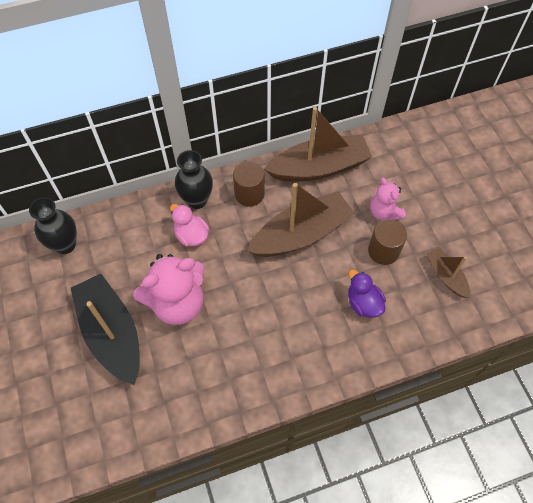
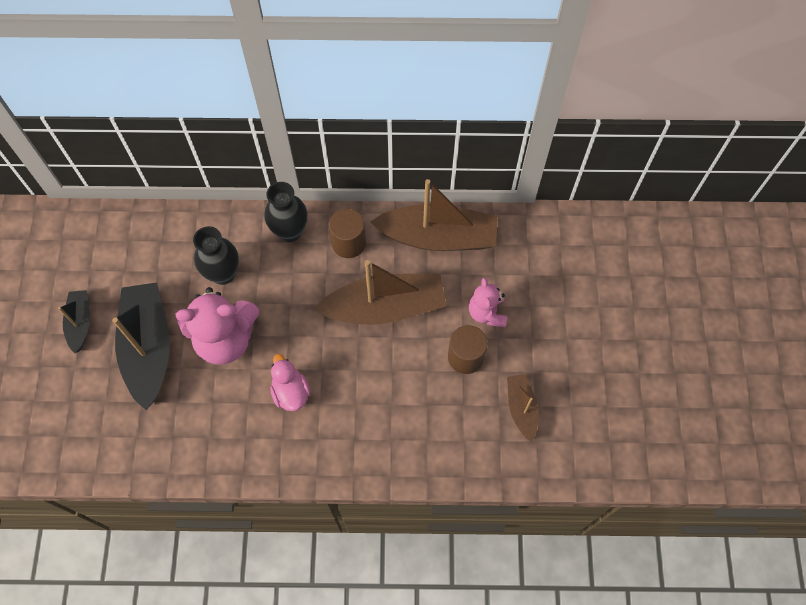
camera: 20 degrees right, 5 degrees up
(40, 333) = (80, 323): none -> black boat
(65, 244) = (137, 236): black vase -> black vase (223, 274)
(191, 235) = (268, 269): pink duck -> pink duck (291, 392)
(363, 303) = (417, 407): purple duck -> none

